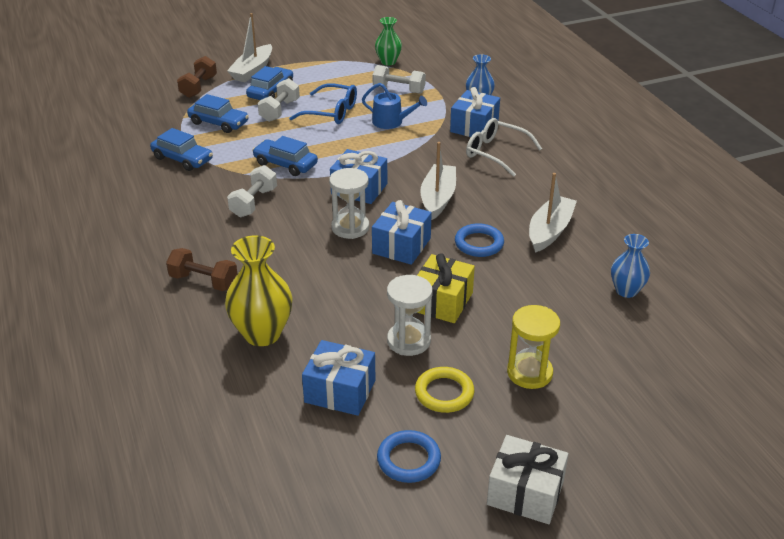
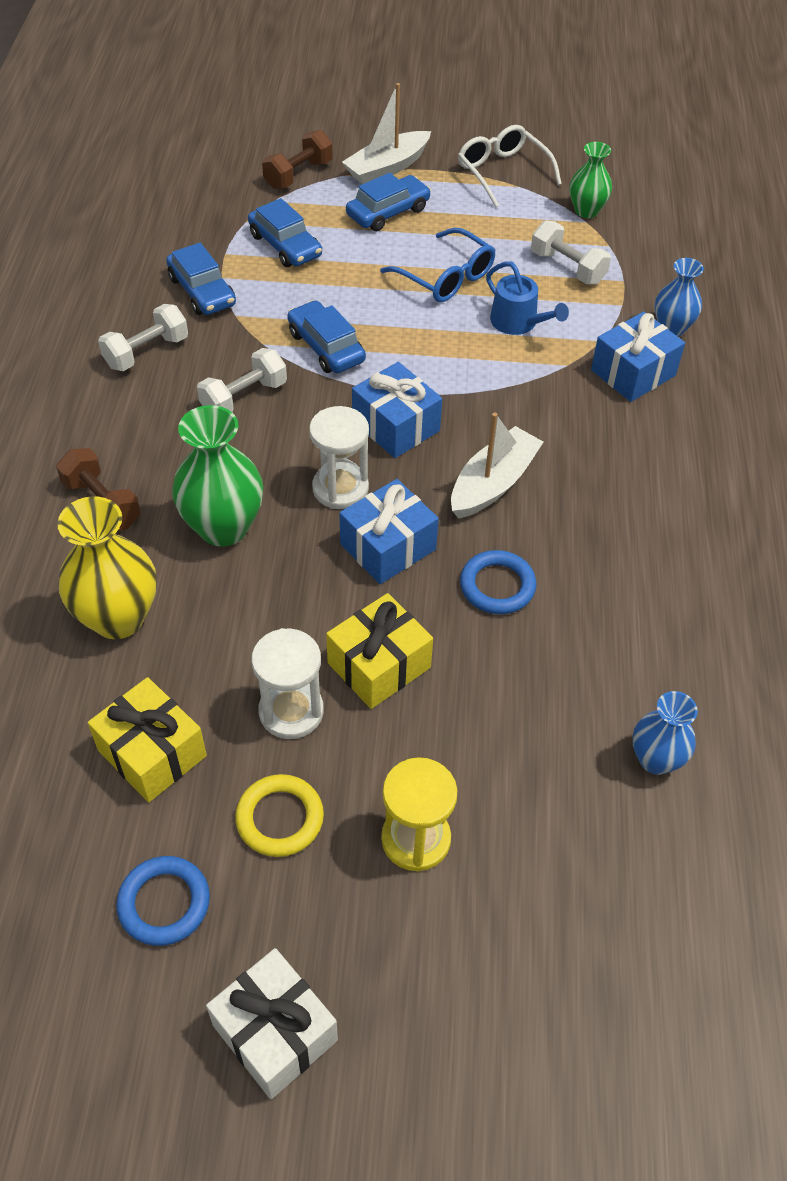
camera: 25 degrees right, 15 degrees up
(279, 111) = (378, 251): white dumbbell -> white dumbbell (146, 352)
(293, 268) = (223, 527): none -> green vase
(340, 391) = (152, 753): blue gift -> yellow gift
(496, 153) = (632, 432): white glasses -> white glasses (502, 172)
(550, 231) = (615, 604): white boat -> none

